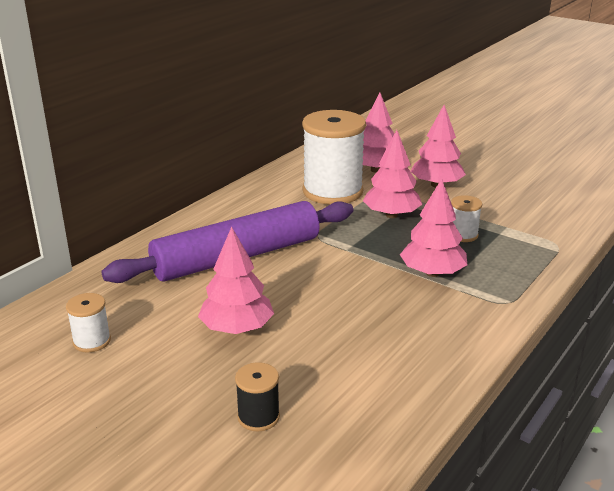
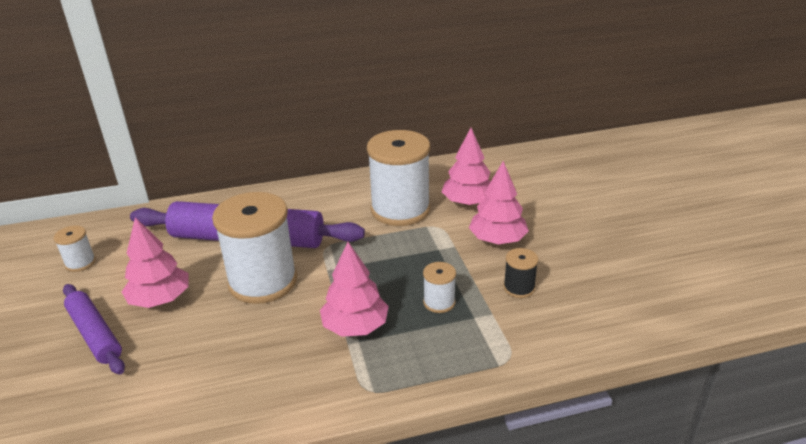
camera: 40 degrees right, 5 degrees up
(221, 379) = (95, 334): none -> purple rolling pin
(258, 417) = (69, 377): black spool -> black spool (519, 288)
(307, 278) = (263, 281): none -> white spool
(391, 215) = (411, 253): pink tree -> none

